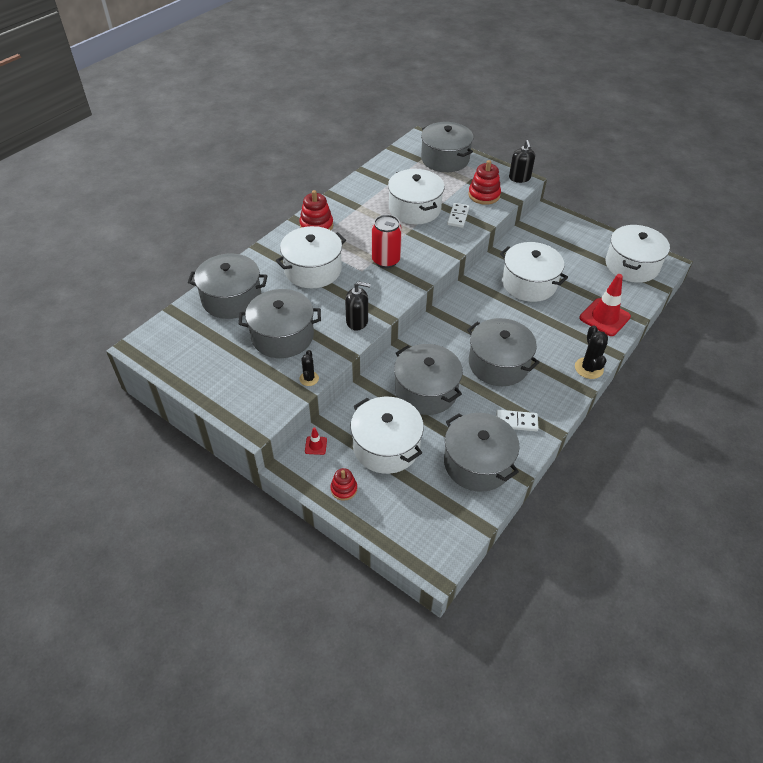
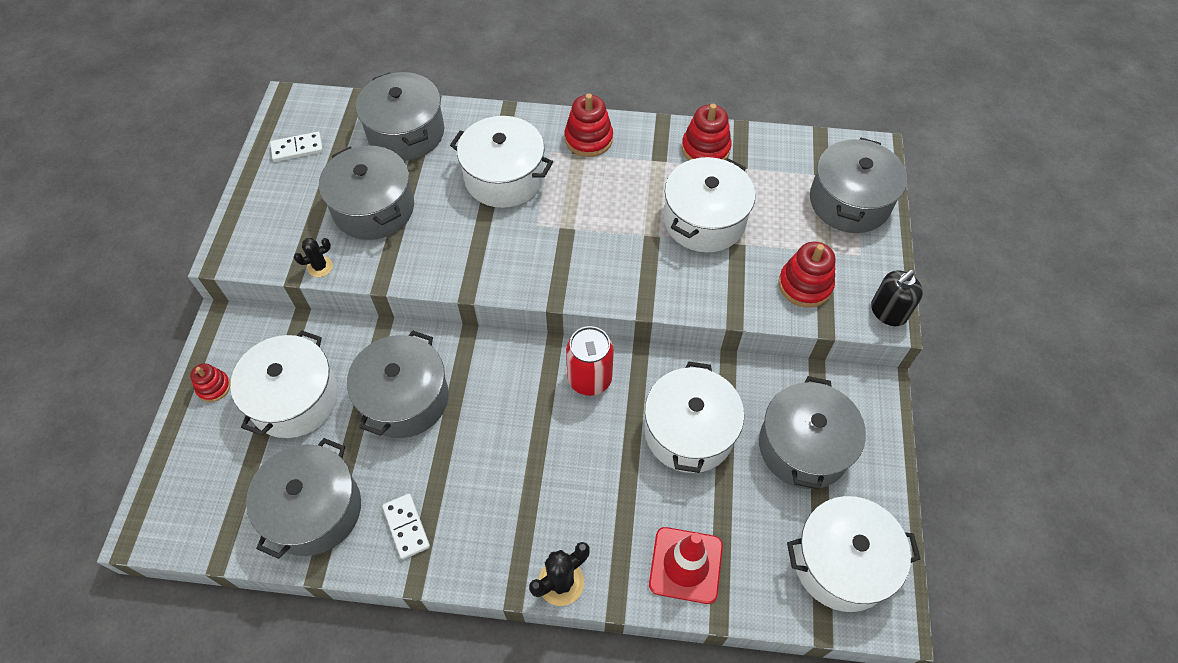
camera: 60 degrees right, 10 degrees up
(316, 445) = (263, 329): red traffic cone -> none
(357, 321) = (441, 265): black soap dispenser -> none
(366, 188) = (705, 149): none -> red stacking toy
(386, 260) = (574, 240): red can -> red can (589, 379)
(458, 216) = (728, 276): white domino -> white domino (297, 148)
(498, 364) = (500, 460): grey pot -> grey pot (803, 446)

